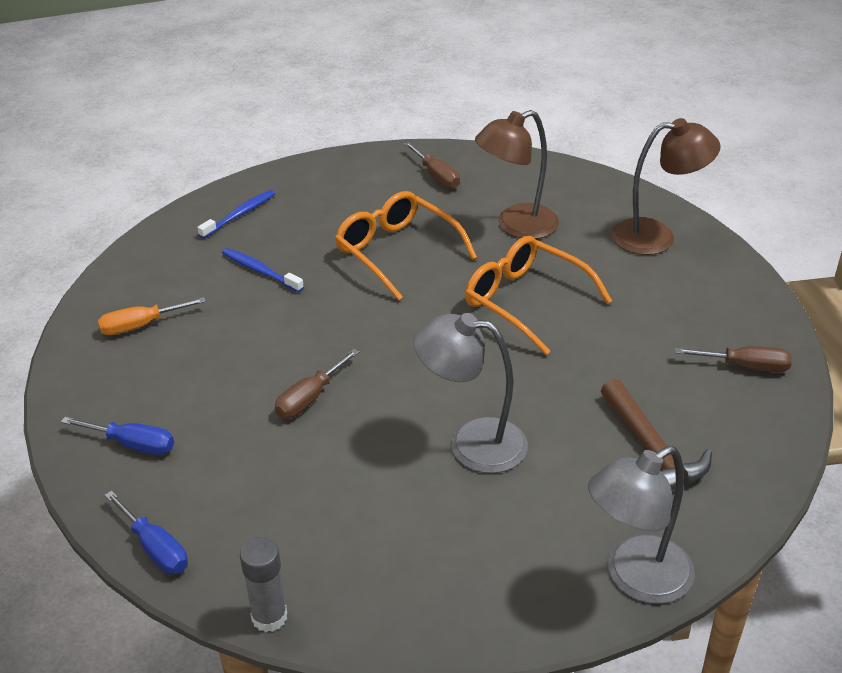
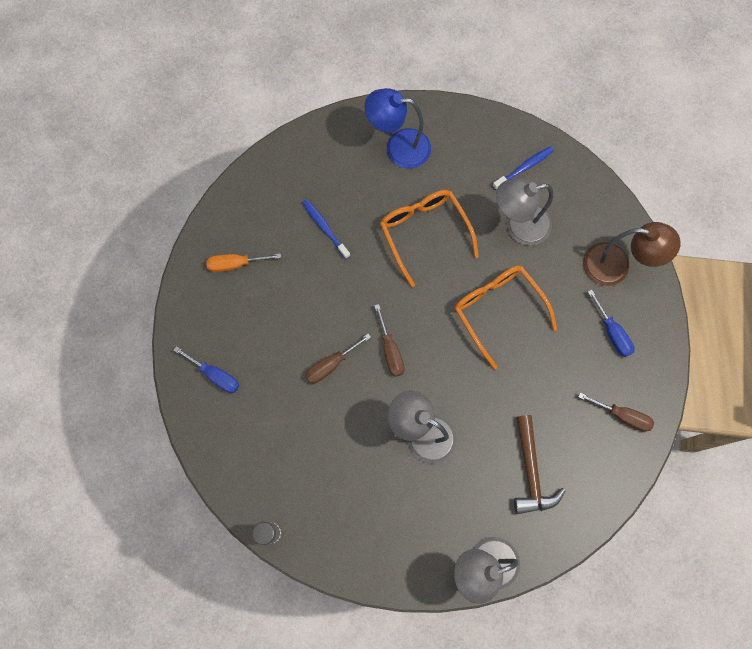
camera: 15 degrees right, 35 degrees up
(155, 548) = (216, 464): blue screwdriver -> blue screwdriver (612, 333)
(240, 215) = (322, 159): blue toothbrush -> blue toothbrush (524, 168)
(335, 189) = (398, 147): none -> blue lamp
(436, 176) = (477, 151): brown screwdriver -> brown screwdriver (390, 350)
(516, 226) = (518, 226): brown lamp -> grey lamp

